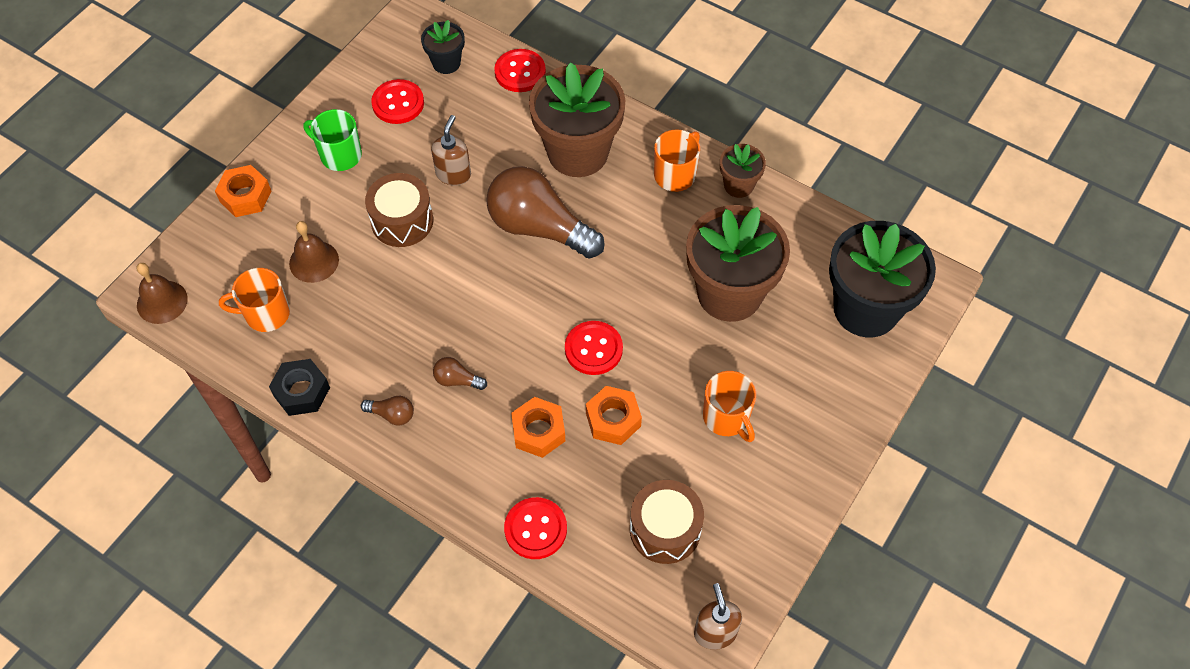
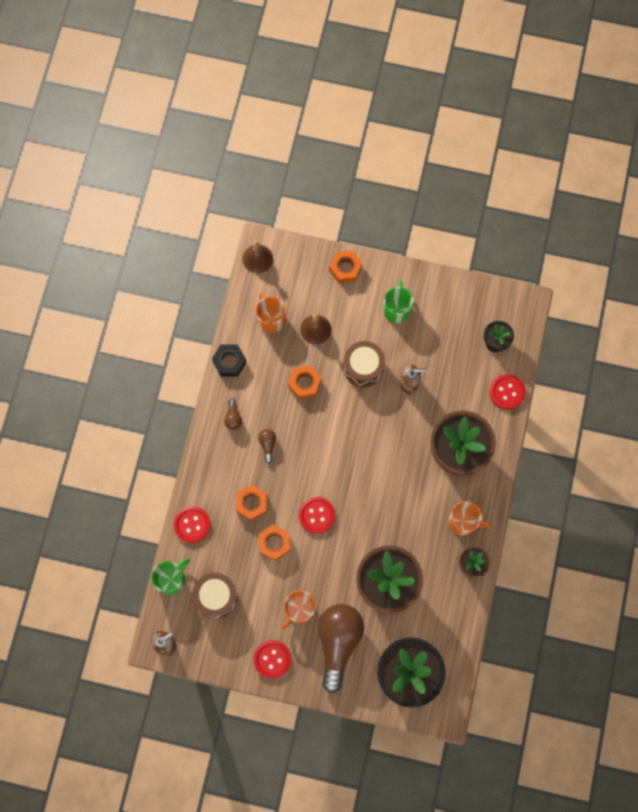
camera: 70 degrees right, 15 degrees up
(388, 301) = (304, 384): none -> orange nut
(398, 103) = (450, 326): red button -> red button (272, 659)
(539, 228) = (390, 451): brown light bulb -> brown light bulb (338, 642)
(612, 589) = (171, 579): none -> green mug

